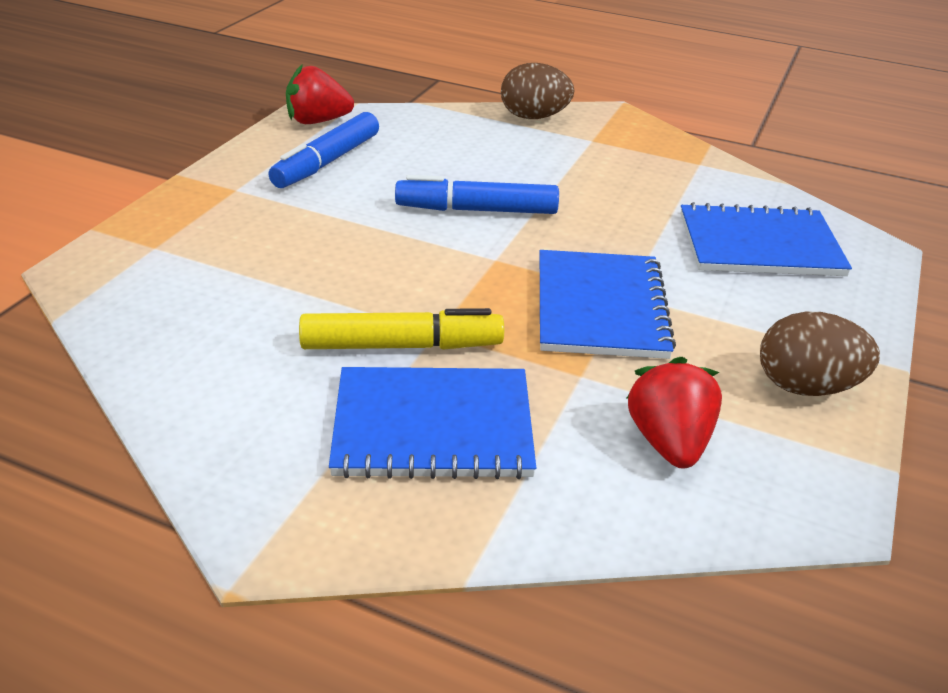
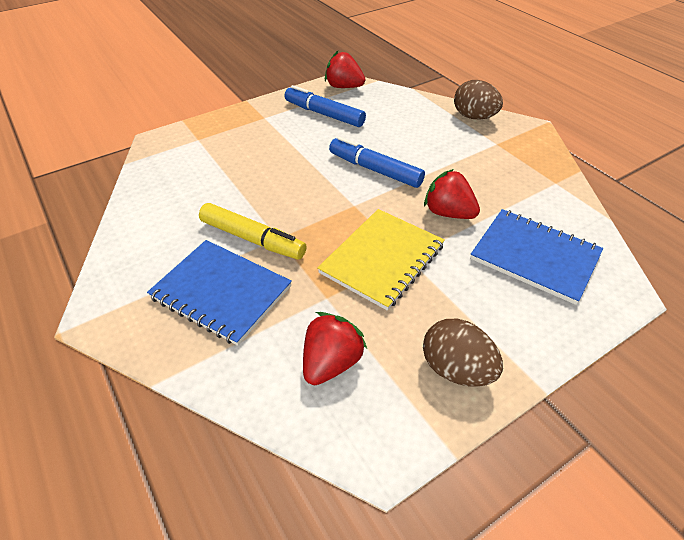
camera: 35 degrees right, 10 degrees up
(327, 162) = (324, 114): blue marker -> blue marker turned 60 degrees clockwise
(600, 307) = (382, 259): blue notebook -> yellow notebook
(620, 231) = (448, 213): none -> red strawberry

